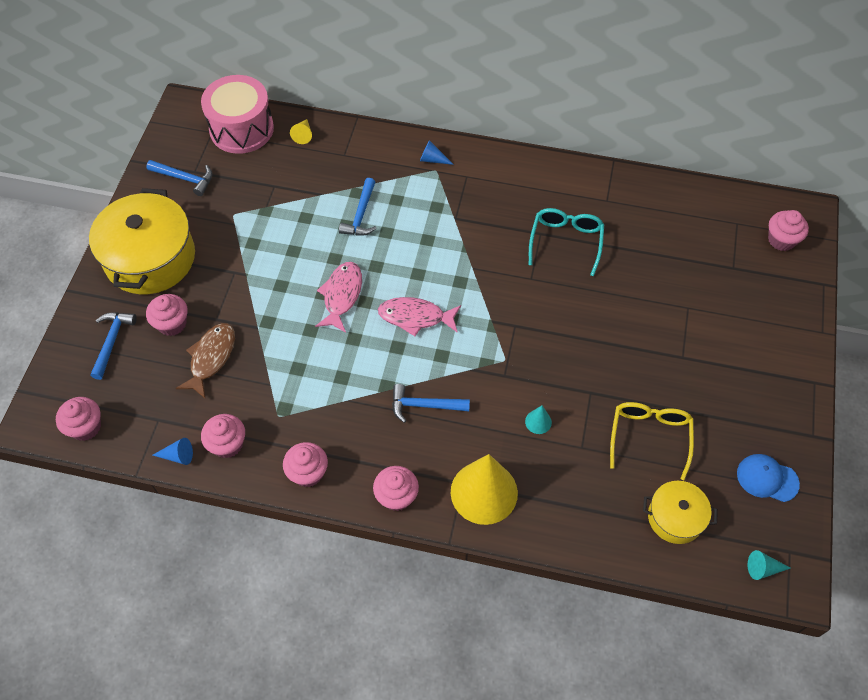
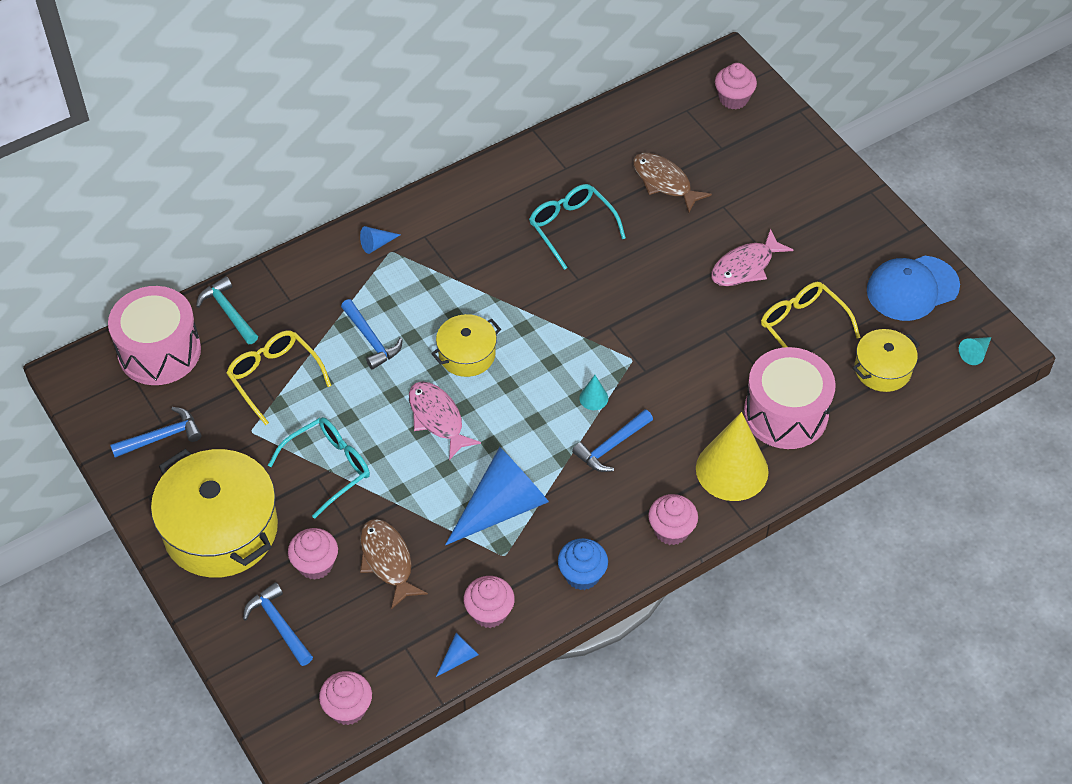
camera: 45 degrees left, 5 degrees down
(247, 272) = (329, 467): none -> turquoise glasses
(282, 193) = (274, 377): none -> yellow glasses
(303, 135) = (228, 312): yellow cone -> turquoise hammer
(308, 473) = (582, 575): pink cupcake -> blue cupcake
(313, 384) = (502, 507): none -> blue cone
(405, 270) = (467, 354): none -> yellow pot
(415, 317) = (521, 385): pink fish -> pink fish (745, 266)
(538, 422) = (711, 384): turquoise cone -> turquoise cone (593, 398)
(566, 487) = (785, 413): none -> pink drum
(664, 260) = (664, 182): none -> brown fish
(767, 478) = (912, 288): blue cap -> blue cap, size x1.53

